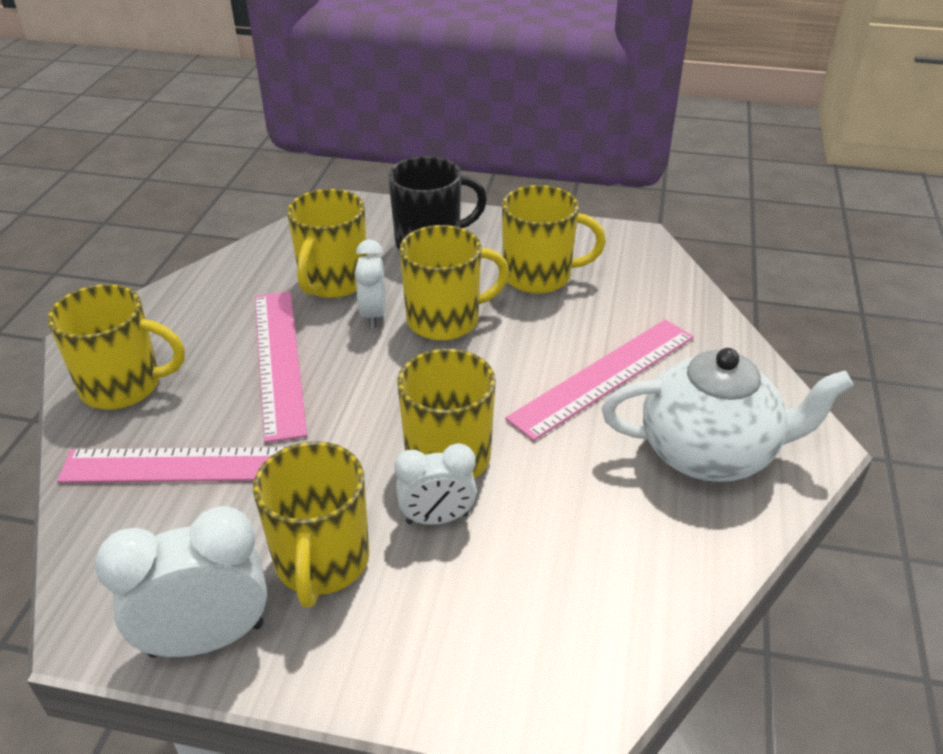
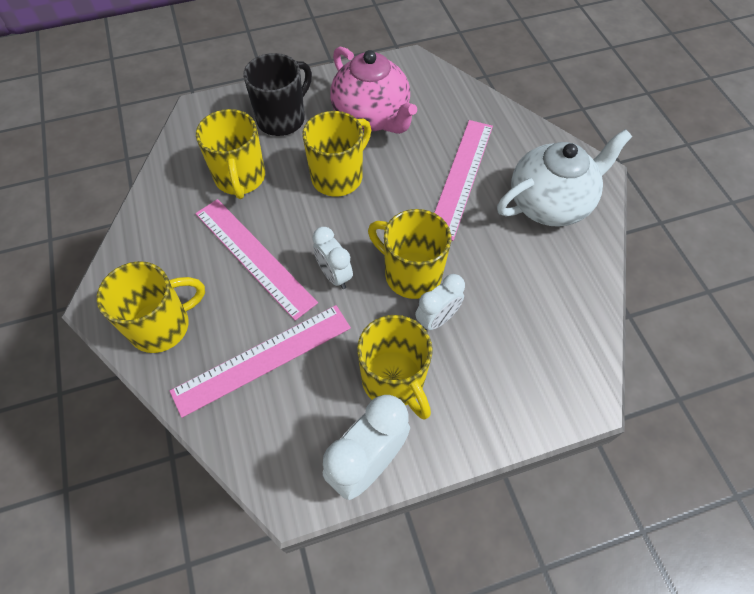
camera: 30 degrees left, 20 degrees up
(373, 314) = (288, 192): white clock -> white clock (334, 275)
(539, 276) = (372, 117): yellow mug -> pink teapot

